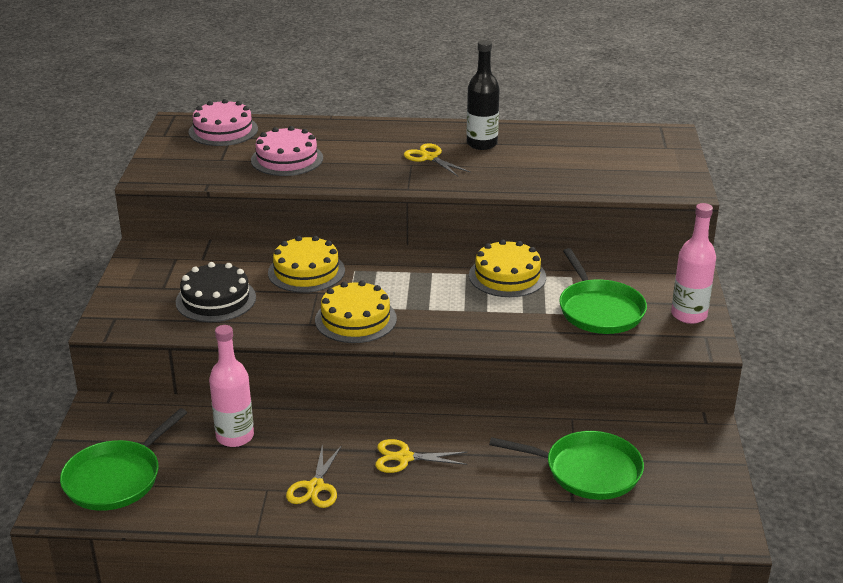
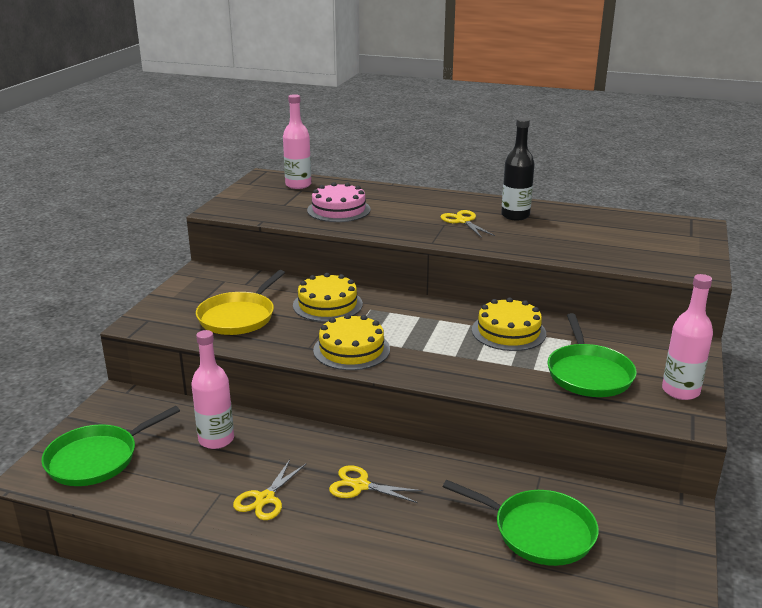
camera: 15 degrees right, 5 degrees down
(216, 299) = (239, 317): black cake -> yellow pan
(223, 130) = (298, 185): pink cake -> pink bottle

